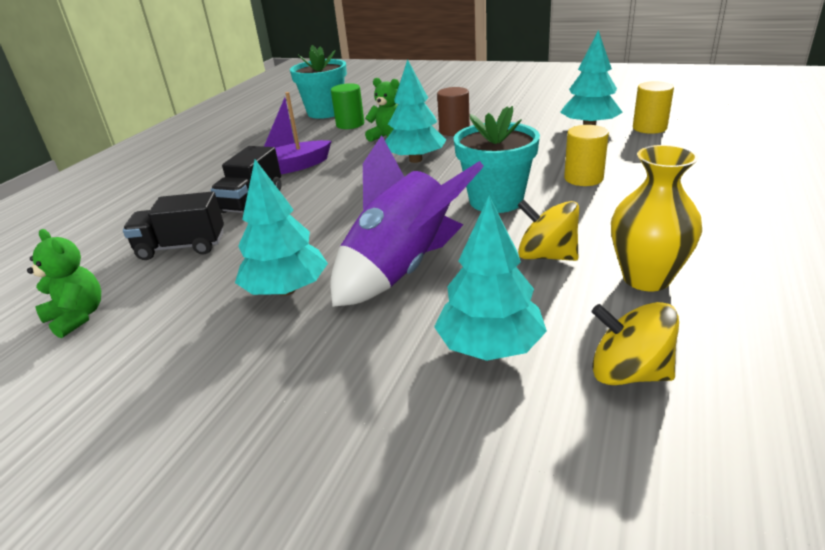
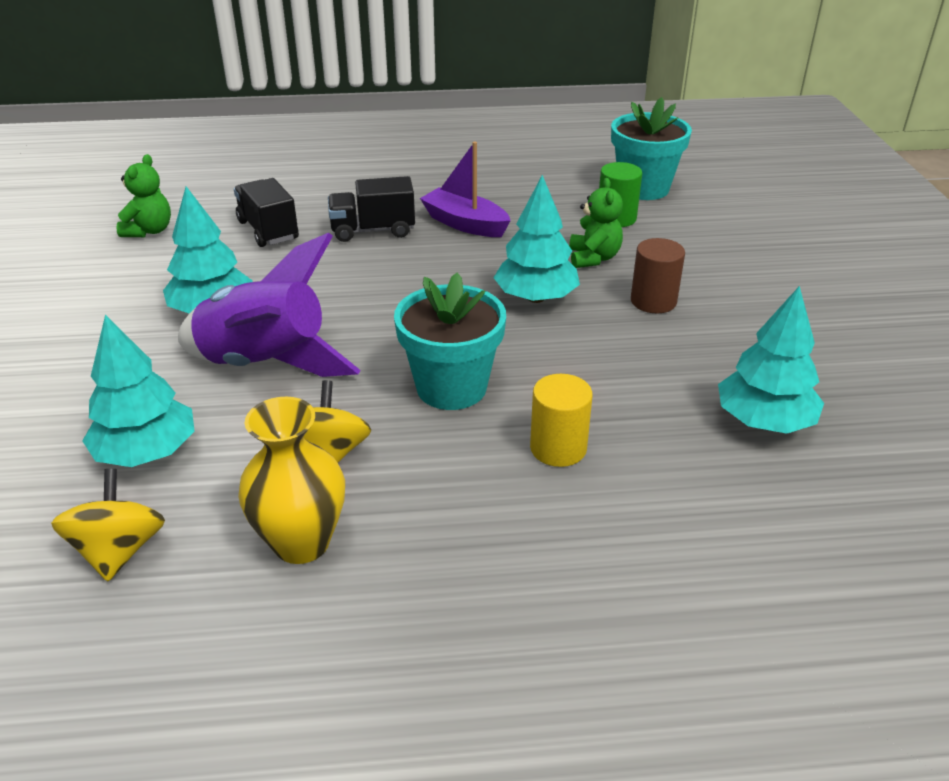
camera: 60 degrees right, 5 degrees up
(649, 128) = (811, 489): yellow cylinder -> none

